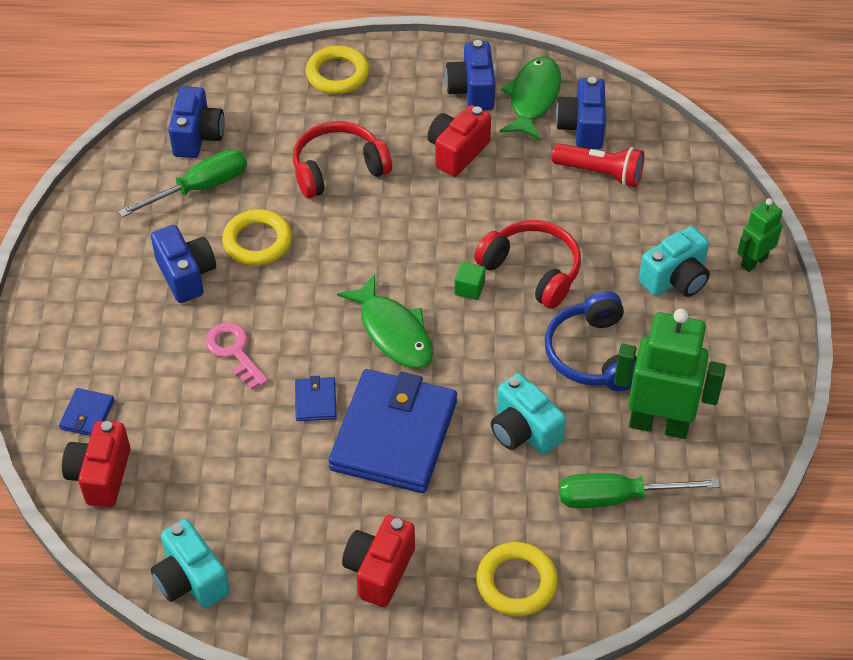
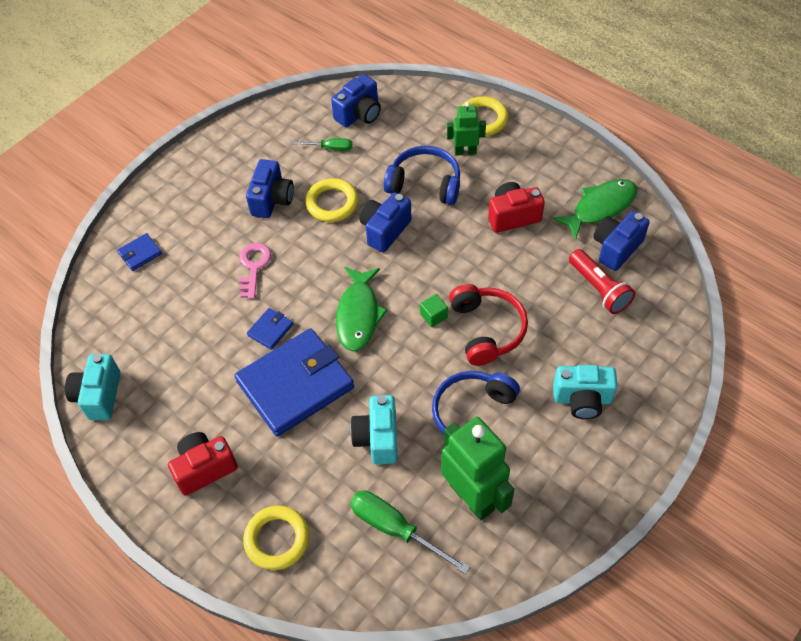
camera: 40 degrees right, 5 degrees up
(101, 476) = (112, 296): red camera -> none
(200, 188) = (330, 148): green screwdriver -> green screwdriver, size x0.57
(338, 169) = (425, 183): red headphones -> blue headphones
(472, 91) = (562, 179): blue camera -> blue camera (385, 230)
(753, 261) = (654, 423): green robot -> green robot (465, 152)

